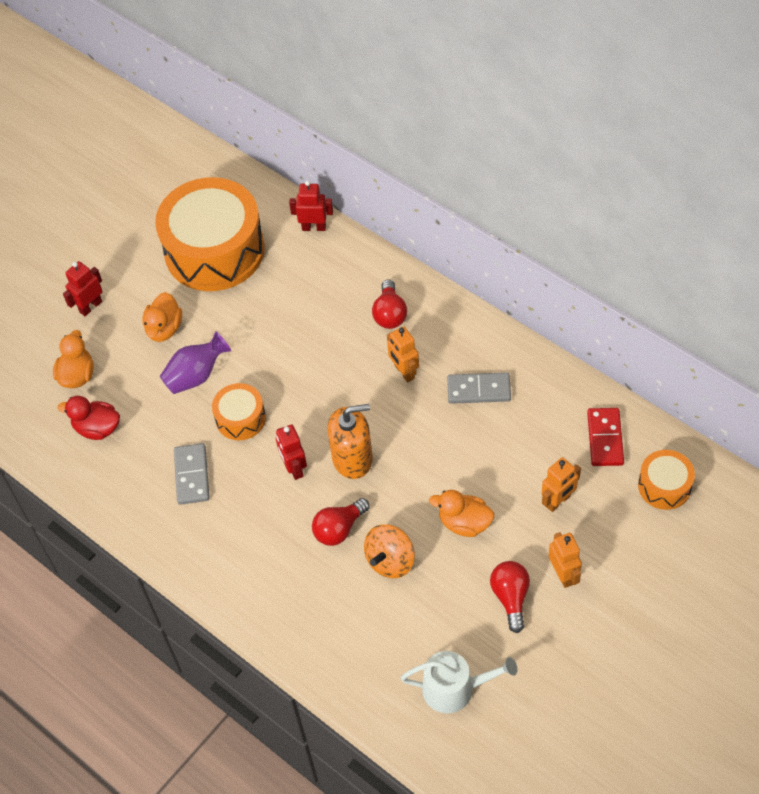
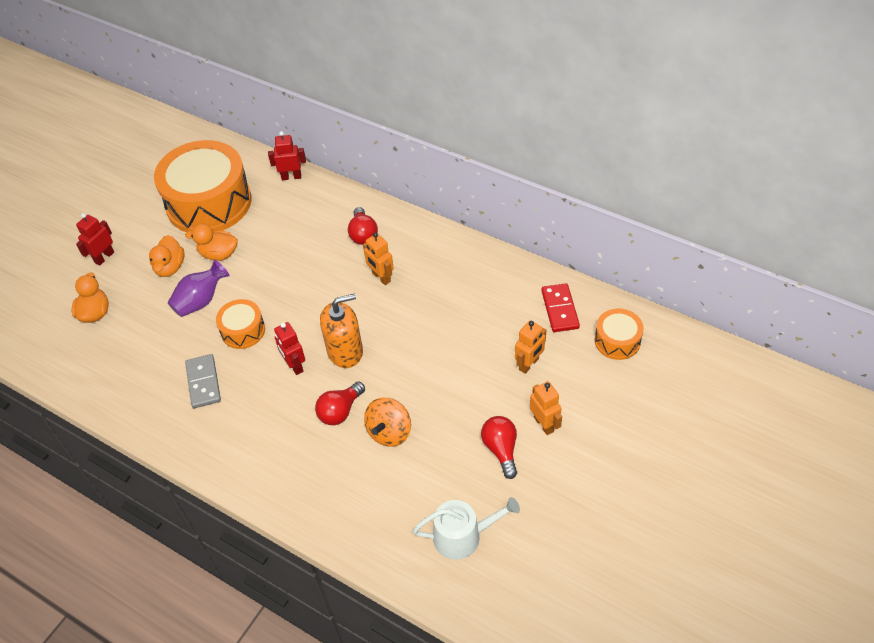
camera: 10 degrees left, 5 degrees down
(97, 428) = (115, 354): red duck -> none
(464, 523) = (450, 392): orange duck -> orange duck (219, 254)
(479, 390) = (446, 284): grey domino -> none

